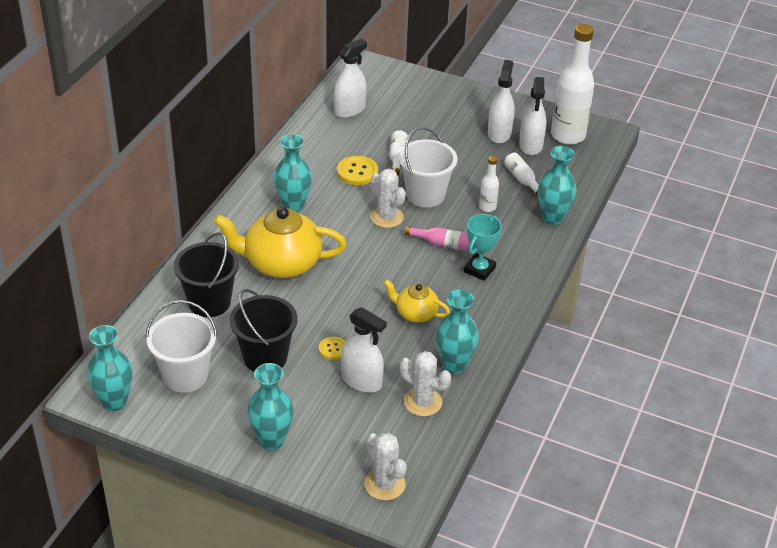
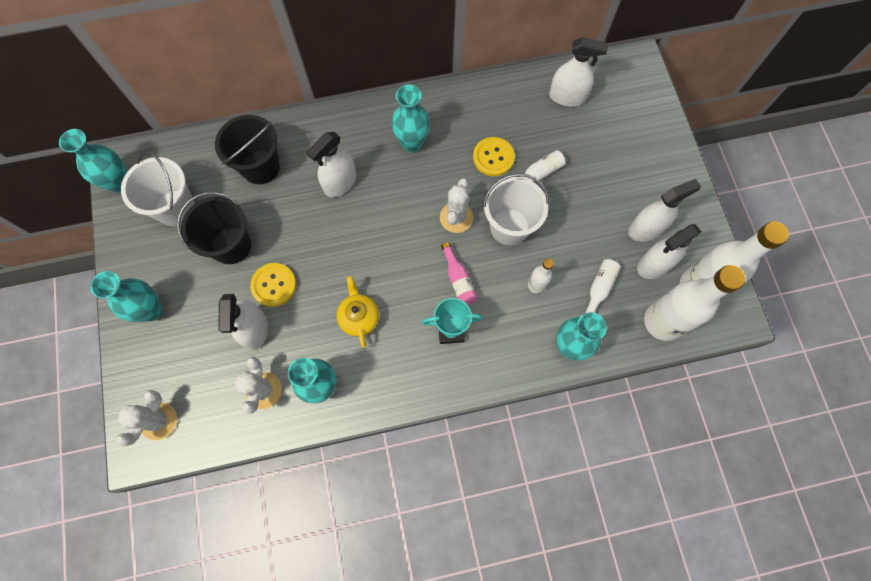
camera: 55 degrees right, 30 degrees up
(281, 263) = (340, 183): yellow teapot -> white spray bottle
(333, 349) = (274, 285): yellow button -> yellow button, size x1.65
(577, 165) = (662, 322): none -> white bottle

